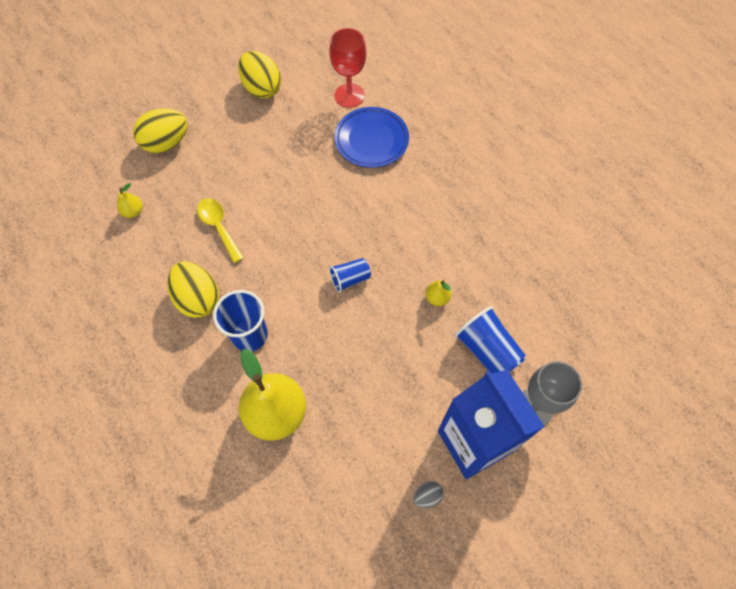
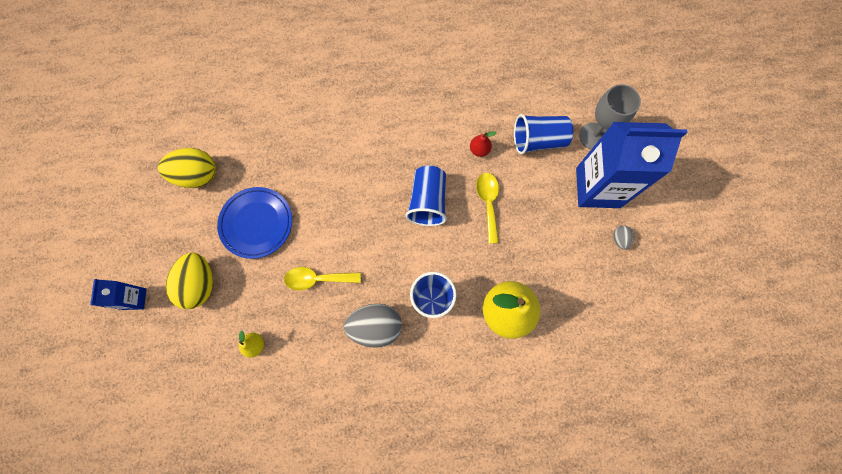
camera: 60 degrees left, 10 degrees up
(131, 107) = (134, 299): none -> blue carton
(198, 299) = (375, 326): yellow egg -> grey egg
(349, 95) = (255, 111): red goblet -> none
(350, 279) = (427, 202): blue cup -> blue cup, size x1.62
(371, 140) = (311, 118): blue plate -> blue plate (256, 223)
(383, 336) = (488, 203): none -> yellow spoon
(437, 298) = (479, 150): yellow pear -> red pear

